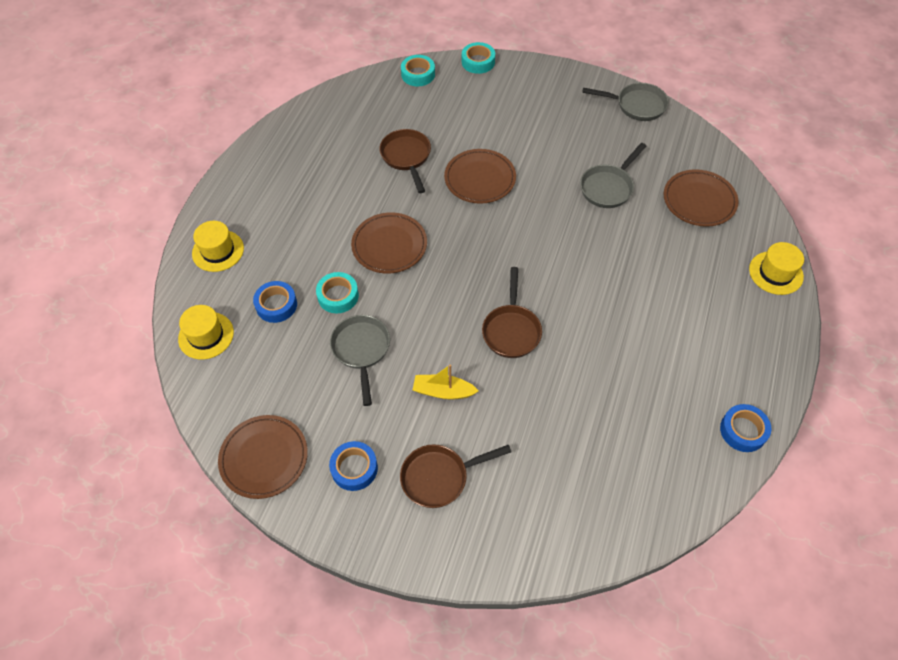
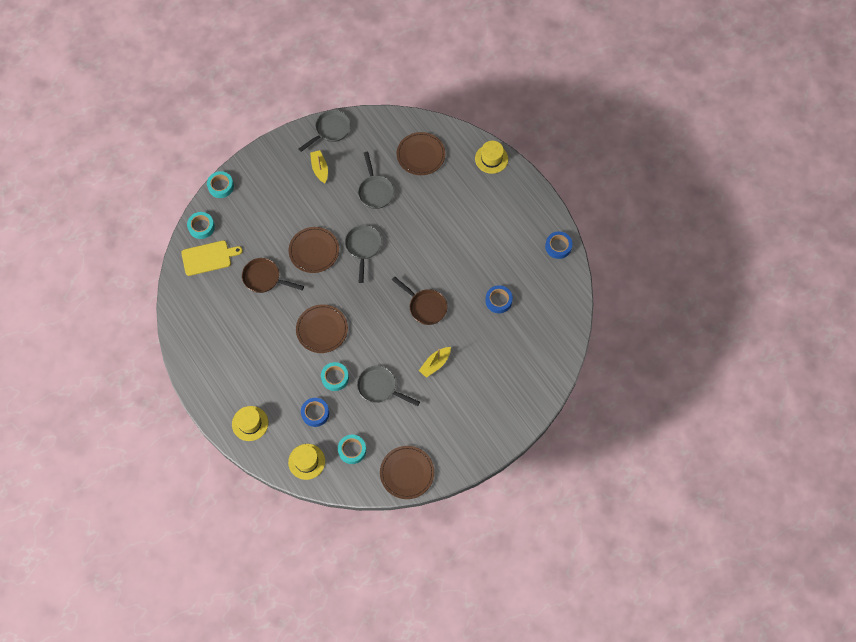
camera: 55 degrees left, 10 degrees up
(254, 374) = (352, 450): none -> turquoise tape
(354, 468) = (445, 433): blue tape -> blue tape (498, 301)
(388, 100) = (208, 257): none -> yellow cutting board
(439, 477) = (480, 397): brown pan -> none
(528, 219) = (363, 247): none -> grey pan
(582, 124) = (320, 169): none -> yellow boat

